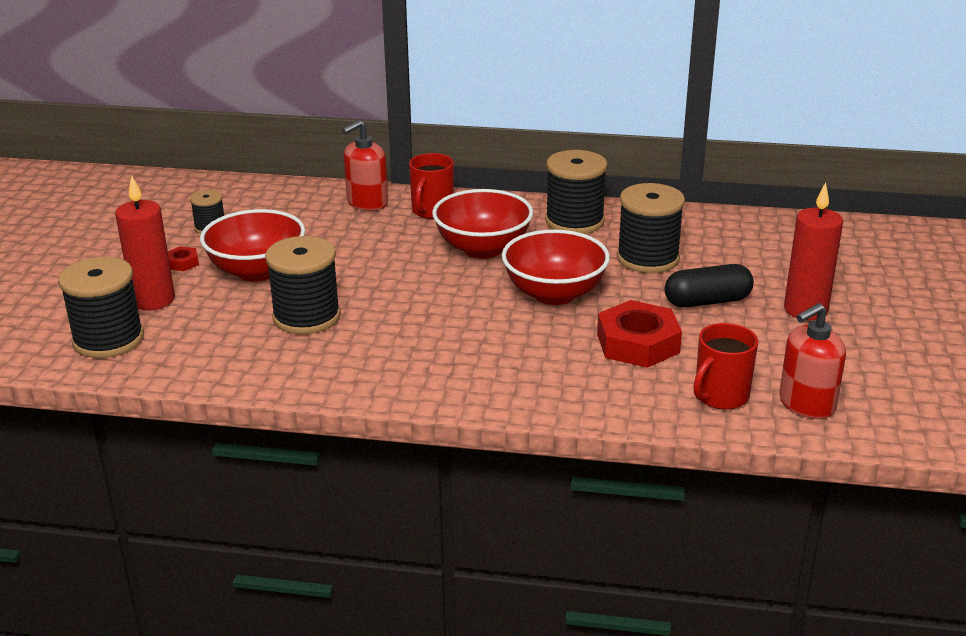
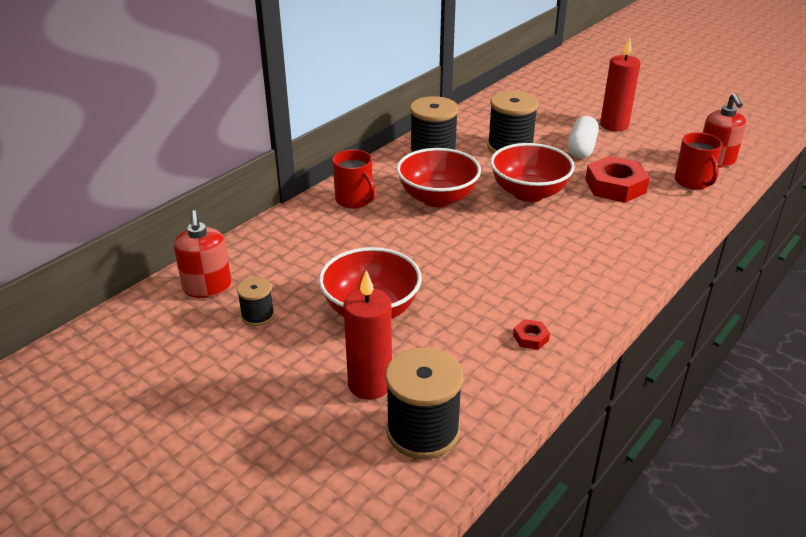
camera: 60 degrees left, 5 degrees up
(182, 263) = (312, 349): red nut -> red nut (530, 338)
(306, 317) = (474, 305): black spool -> none
(367, 203) = (306, 223): red soap dispenser -> red soap dispenser (207, 287)
(707, 301) = (581, 148): black capsule -> white capsule

